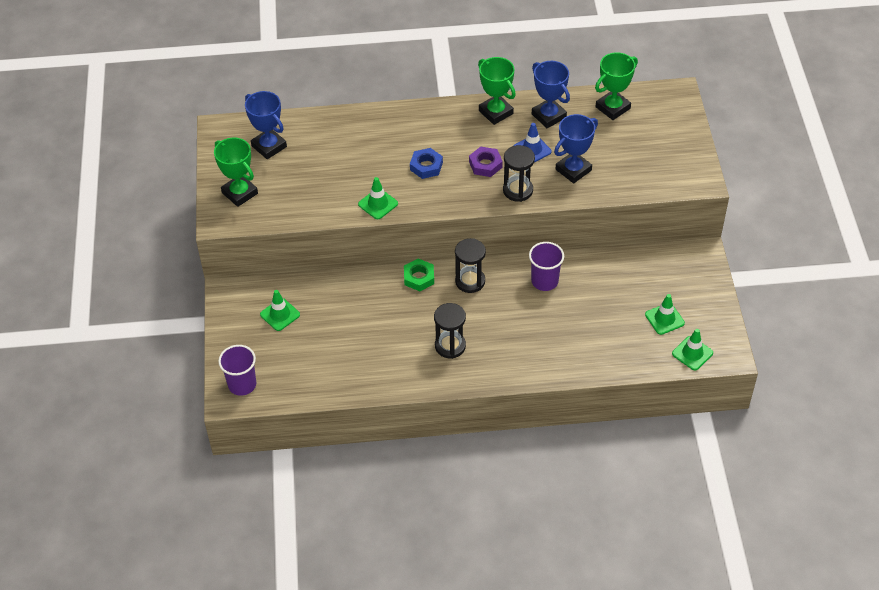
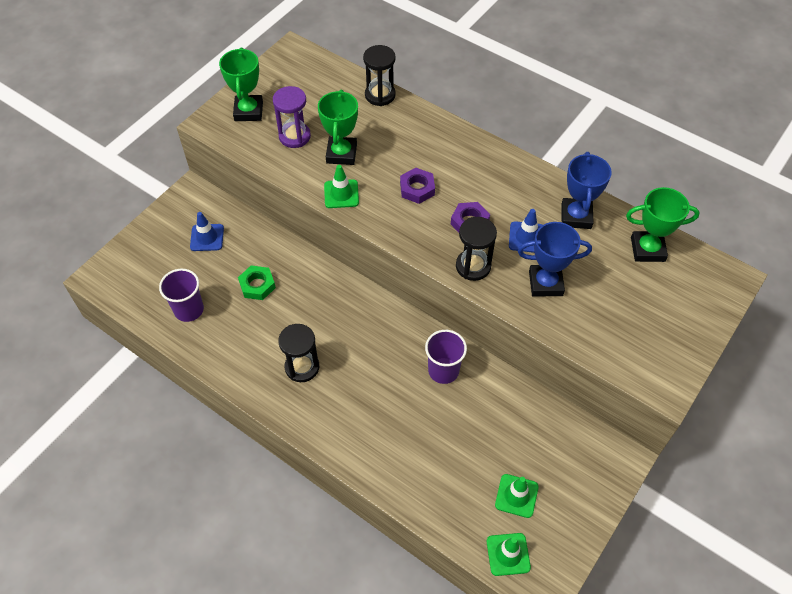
camera: 40 degrees right, 5 degrees up
(242, 384) = (118, 274): purple cup -> purple cup (189, 310)
(269, 146) = (312, 88): blue trophy -> none
(280, 314) = (207, 237): green traffic cone -> blue traffic cone
(297, 188) = (294, 136): none -> purple hourglass
(419, 277) = (342, 286): green nut -> green nut (257, 285)
(426, 166) = (417, 189): blue nut -> purple nut
(470, 281) = (380, 321): black hourglass -> black hourglass (380, 95)
(496, 112) = (530, 181): green trophy -> green trophy (341, 154)

